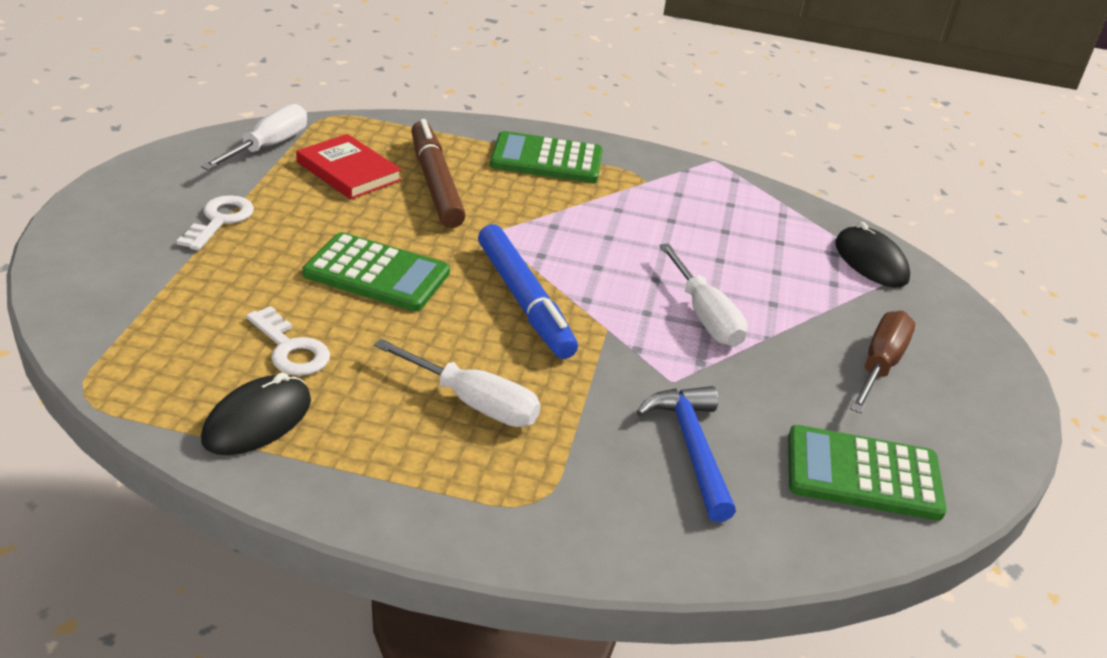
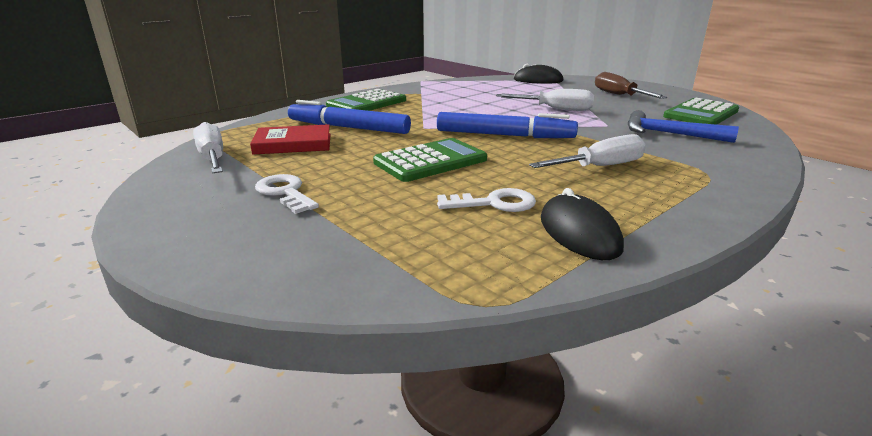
camera: 50 degrees left, 10 degrees down
(435, 183) = (348, 128): brown marker -> blue marker

